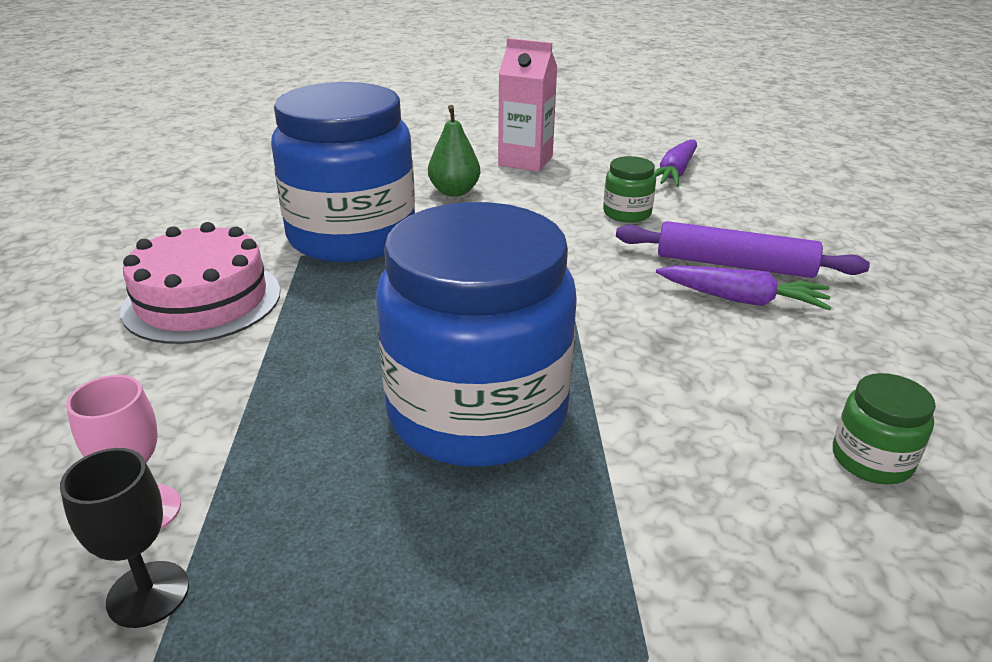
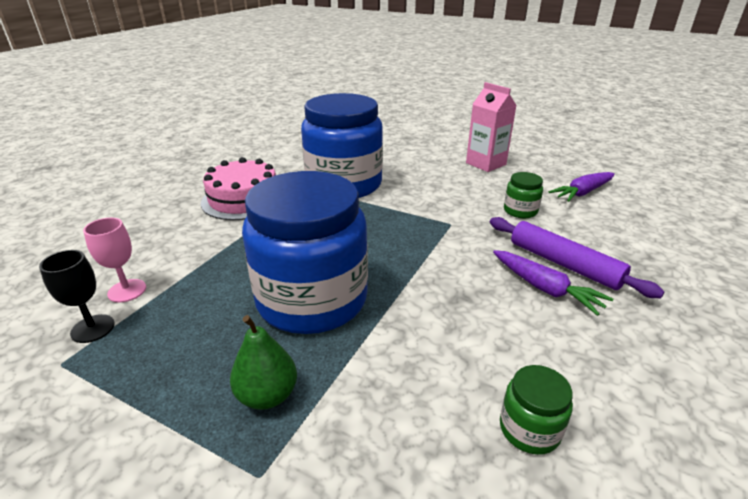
camera: 30 degrees right, 0 degrees up
(454, 192) = (424, 173): green pear -> green pear (267, 395)

